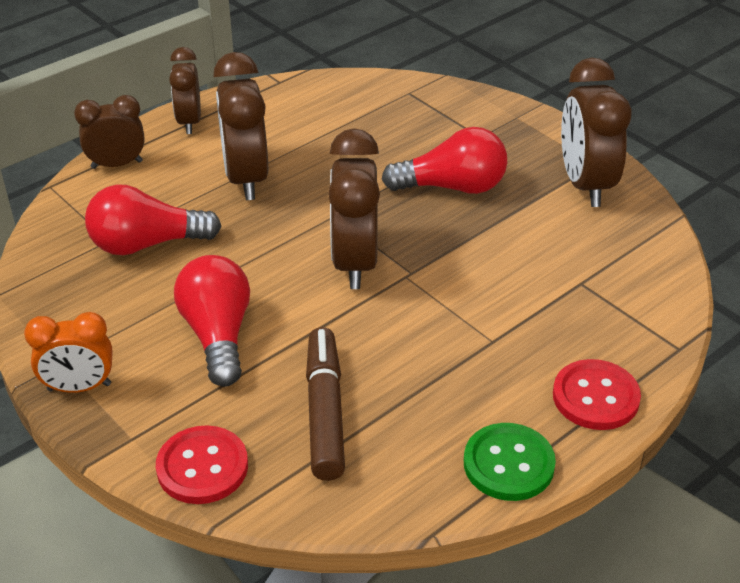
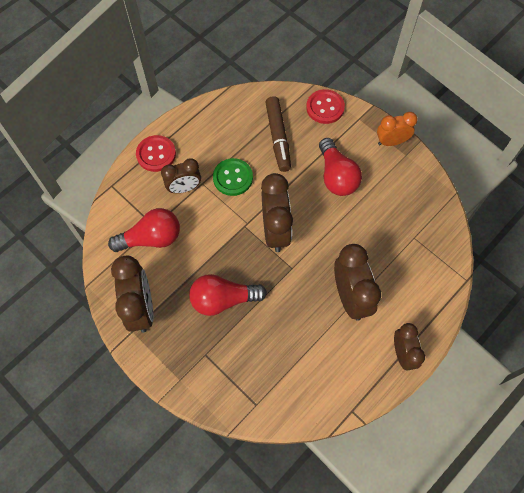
camera: 175 degrees right, 25 degrees up
(117, 164) = (434, 304): brown clock -> brown clock (184, 188)
(147, 244) = (392, 235): red light bulb -> red light bulb (151, 238)
(508, 464) = (197, 118): green button -> green button (233, 178)

